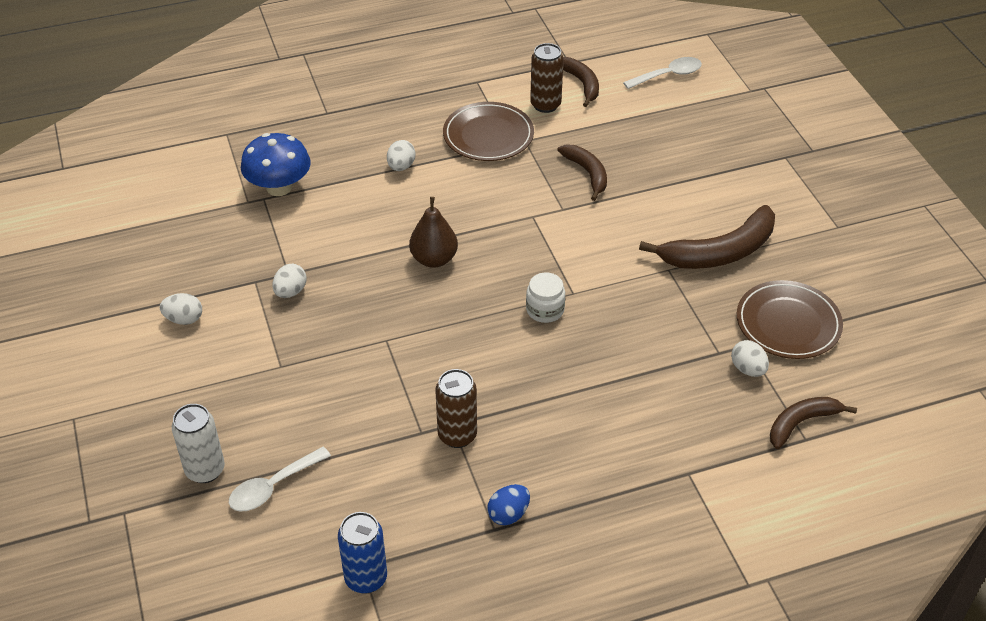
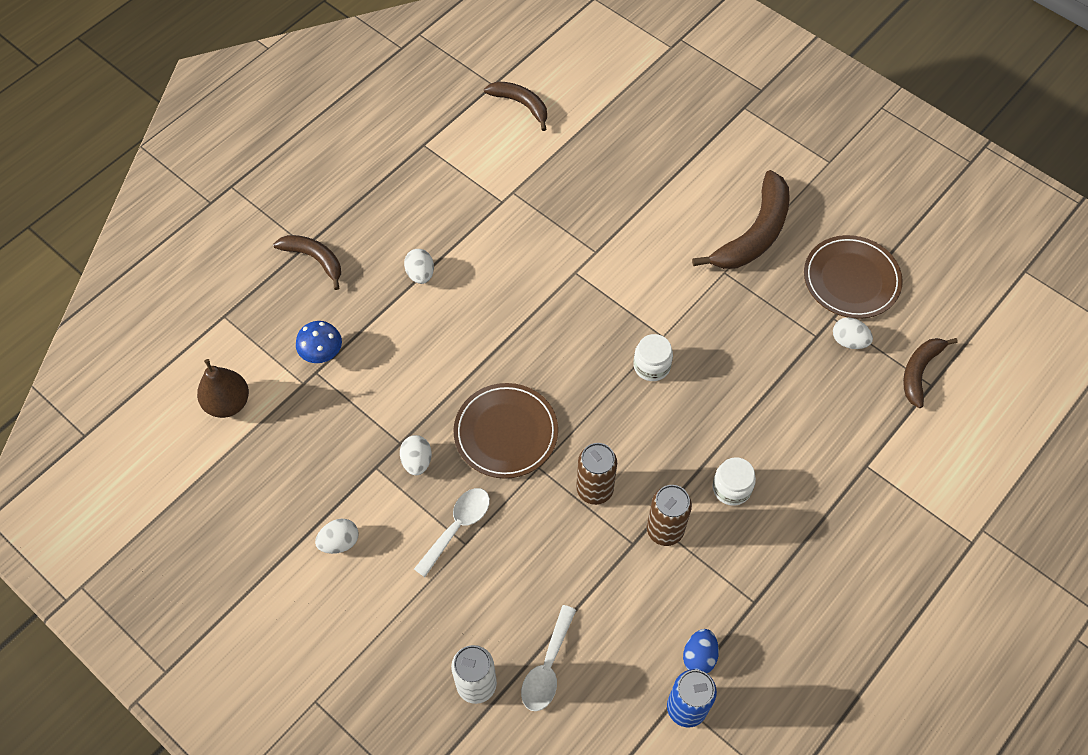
camera: 30 degrees left, 15 degrees up
(279, 187) = (322, 353): blue mushroom -> blue mushroom, size x0.63
(434, 259) = (521, 361): brown pear -> brown pear (228, 403)
(488, 135) = (476, 202): brown plate -> brown plate (506, 433)
(508, 514) = (756, 582): blue egg -> blue egg (699, 656)
(543, 432) = (731, 488): none -> white jar
(545, 105) = (504, 143): brown can -> brown can (594, 489)
(587, 173) = (592, 203): brown banana -> brown banana (314, 259)
(668, 75) = (590, 61): white spoon -> white spoon (457, 527)

